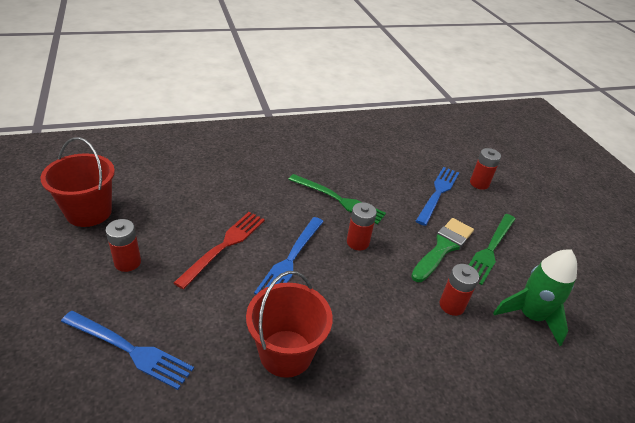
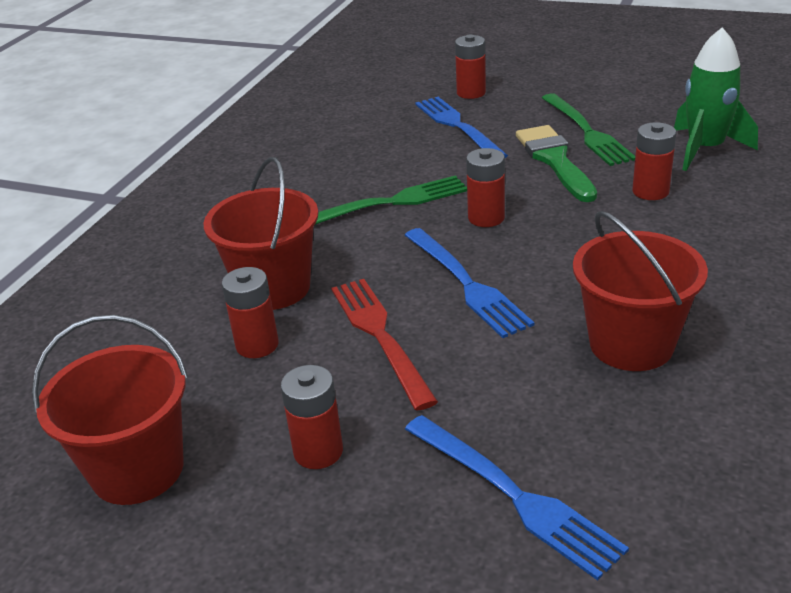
camera: 45 degrees left, 5 degrees down
(130, 350) = (515, 496): blue fork -> blue fork turned 75 degrees clockwise
(190, 208) = (257, 345): none -> red battery
(236, 193) = (273, 288): none -> red bucket

